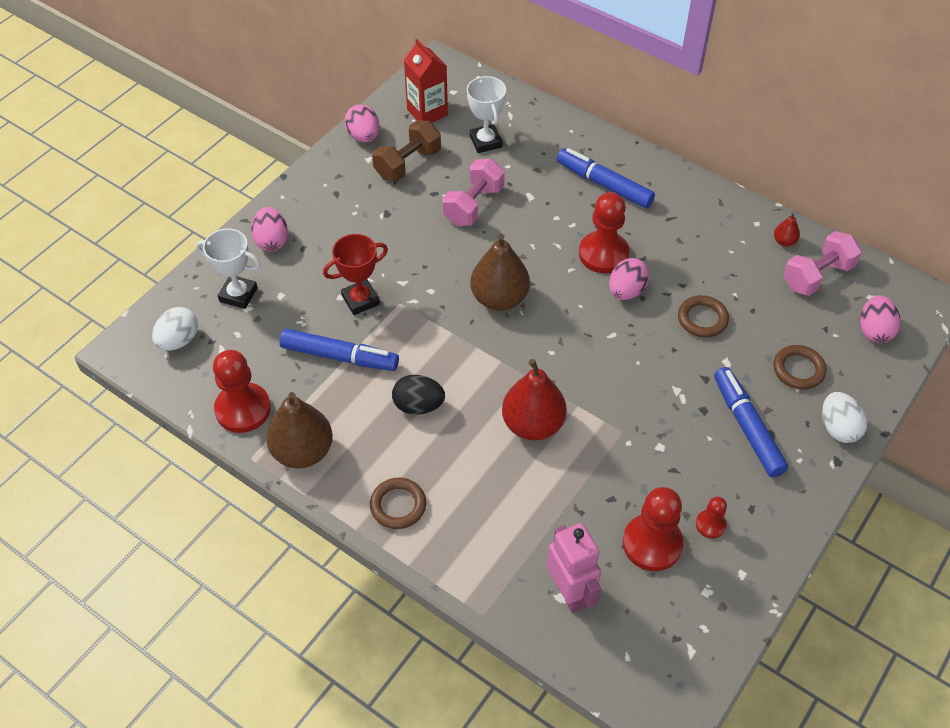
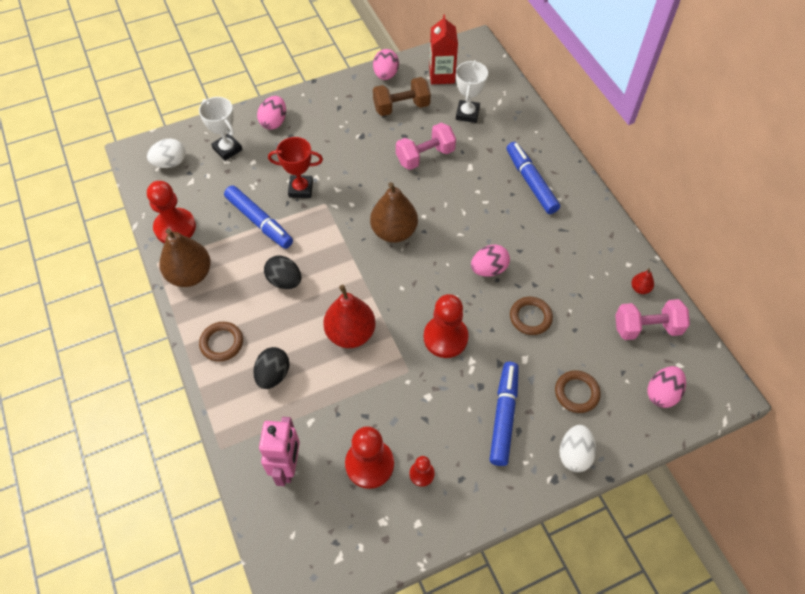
camera: 30 degrees right, 5 degrees up
(482, 509) = (273, 375): none -> black egg
(603, 254) = (492, 234): red pawn -> red pawn (445, 337)

